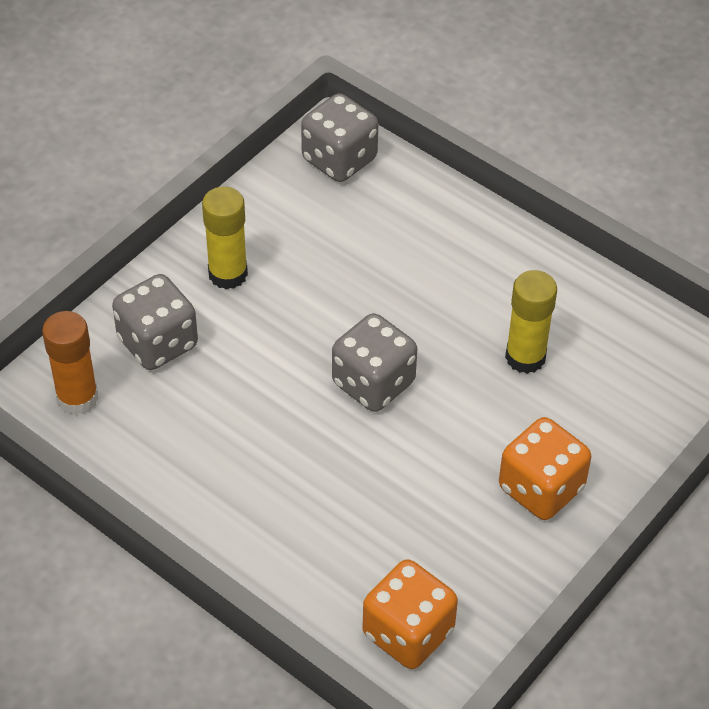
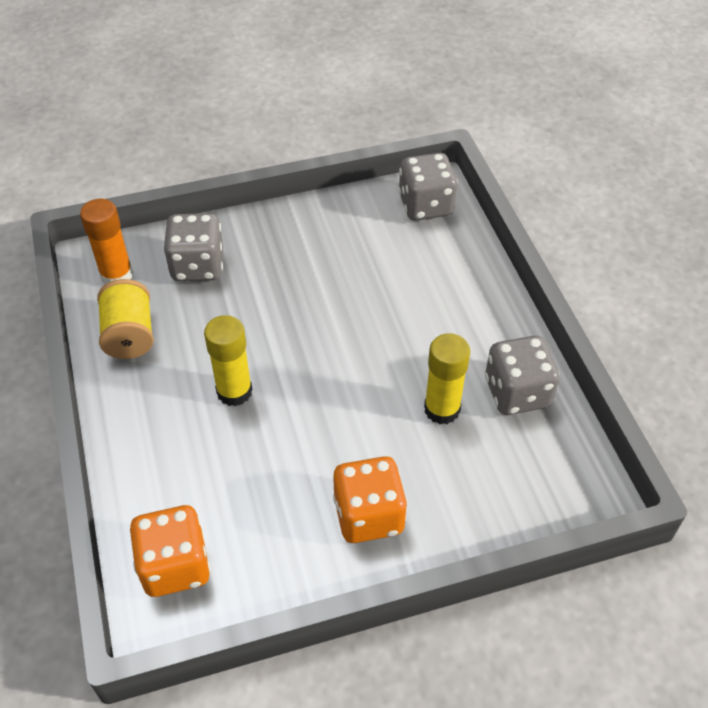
camera: 35 degrees right, 0 degrees up
(154, 451) = (130, 335): none -> yellow spool
(228, 274) = (283, 244): yellow glue stick -> yellow glue stick (234, 391)
(373, 383) = (314, 368): grey dice -> grey dice (517, 393)

